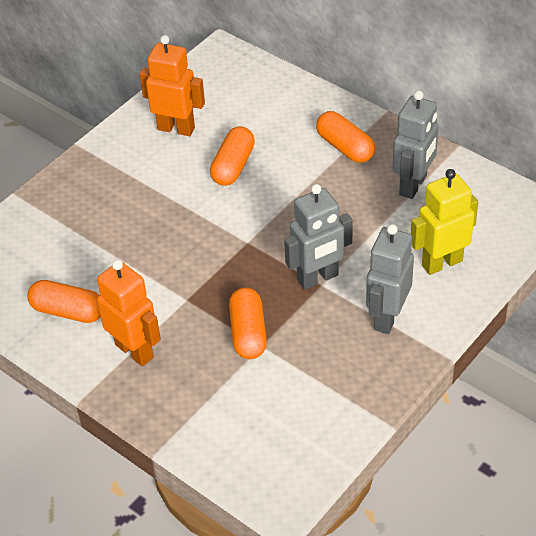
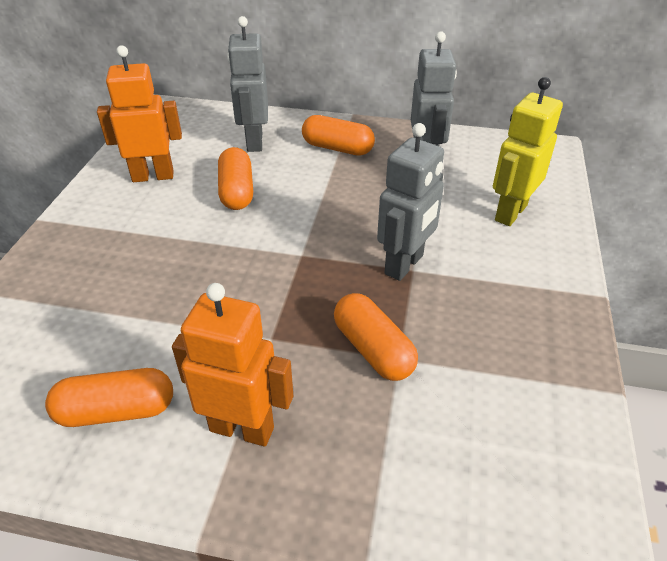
camera: 30 degrees left, 5 degrees down
(387, 317) = (507, 278): grey robot -> grey robot (254, 142)

